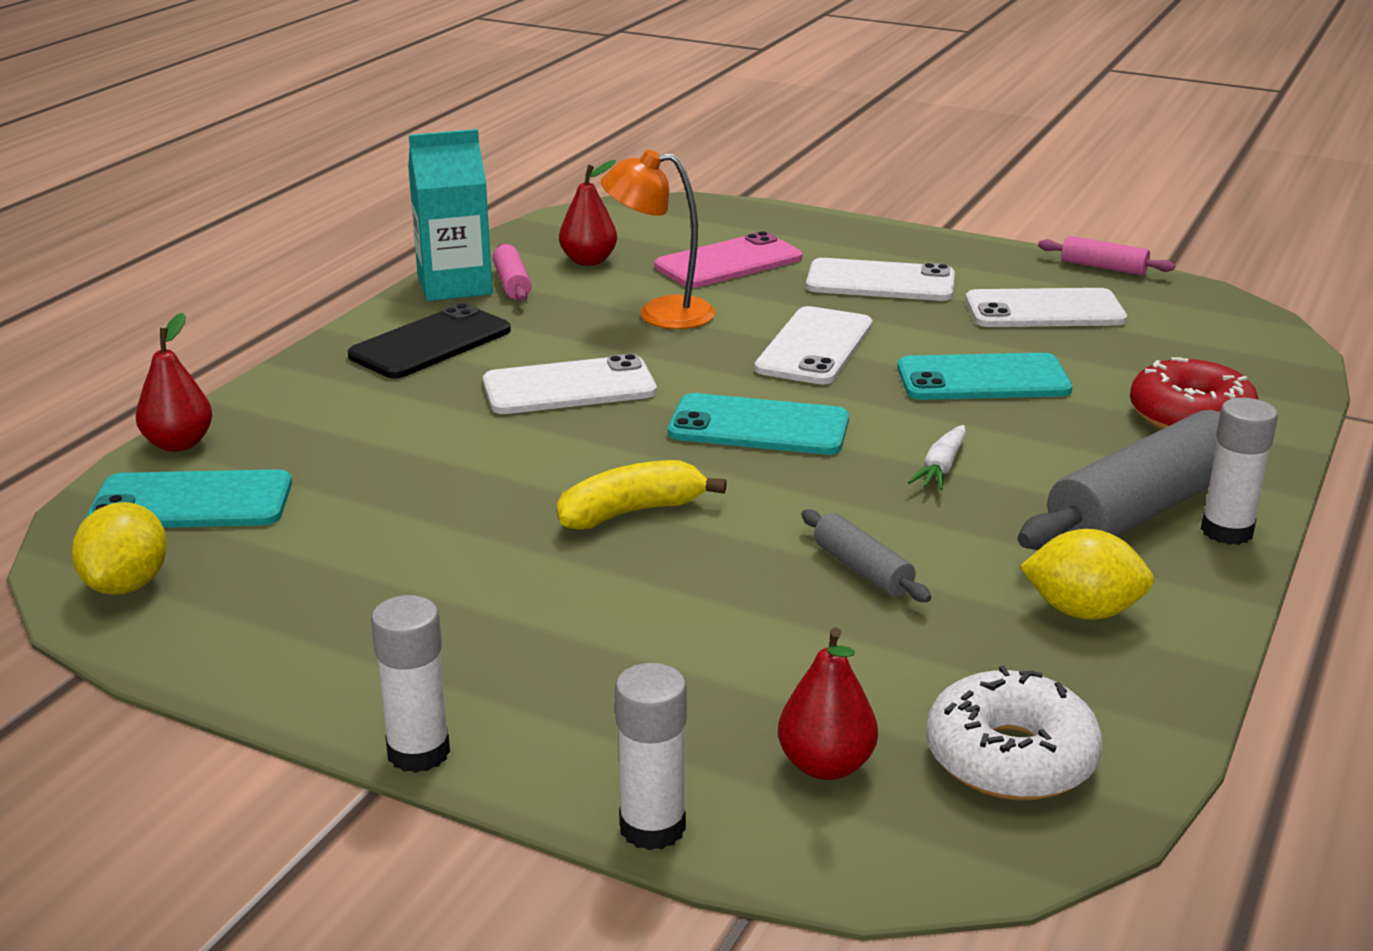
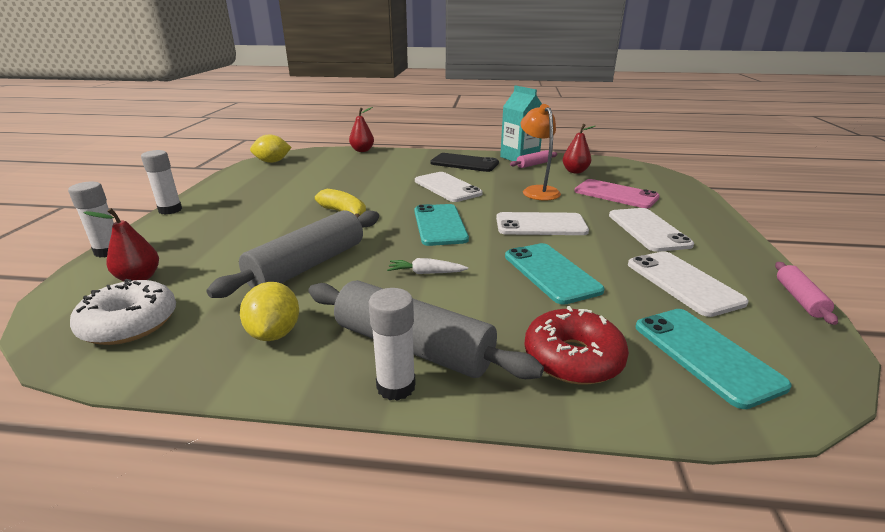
camera: 70 degrees right, 0 degrees up
(191, 502) = (325, 158): turquoise phone -> turquoise phone (705, 355)
(863, 569) = (308, 265): grey rolling pin -> grey rolling pin, size x2.07

